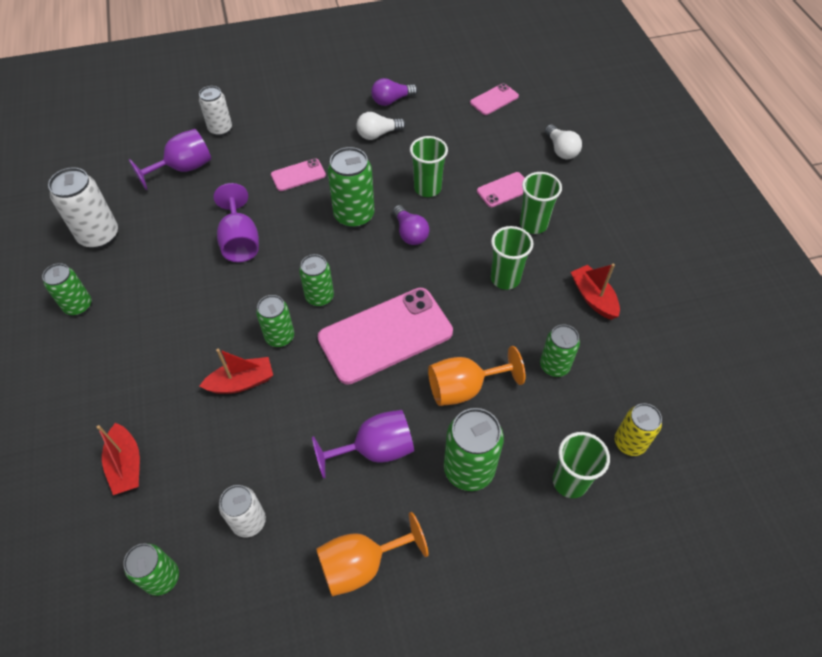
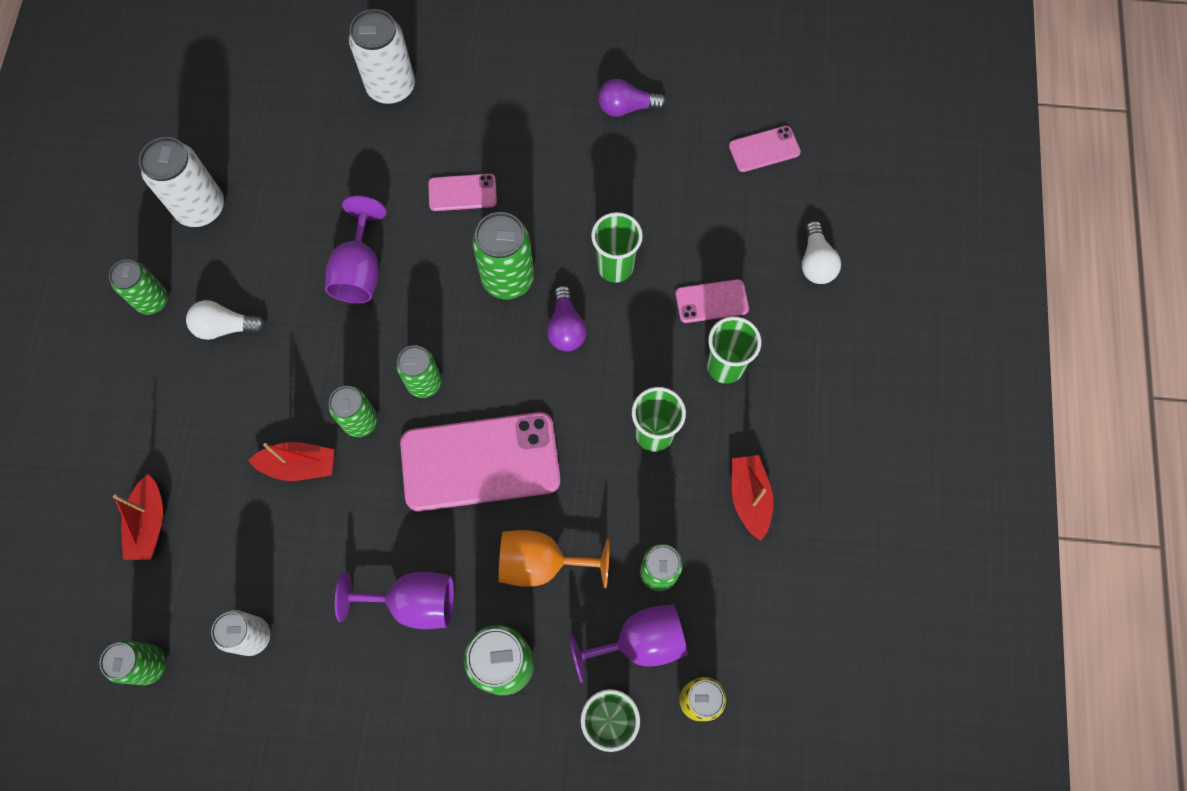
camera: 20 degrees right, 15 degrees up
(183, 168) = (327, 136): purple goblet -> purple goblet (640, 642)
(220, 129) = (391, 87): white can -> white can, size x1.53
(361, 564) = (349, 727): orange goblet -> none
(378, 134) = (587, 159): white light bulb -> white light bulb (225, 327)

